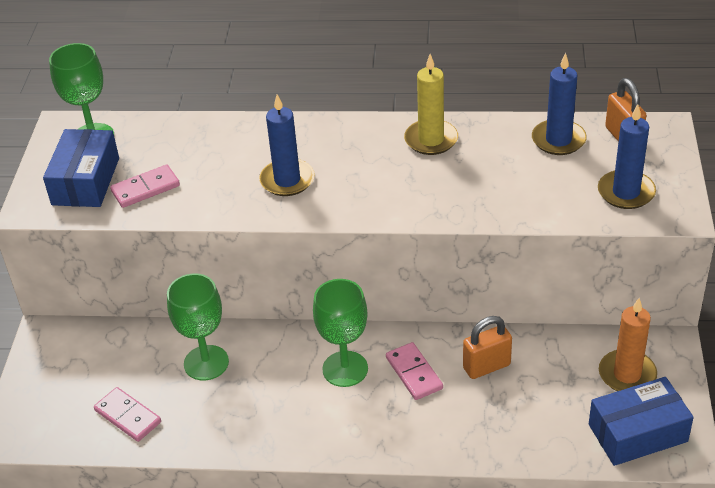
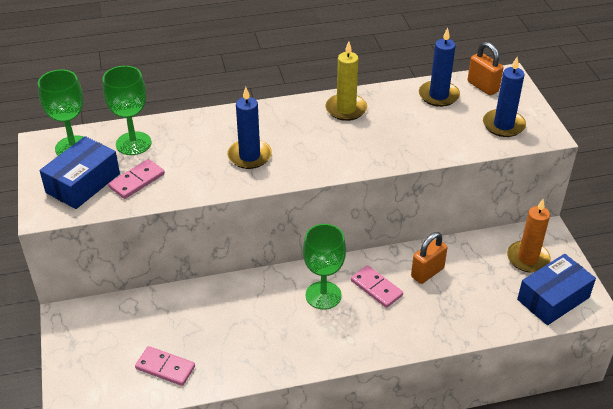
camera: 20 degrees left, 0 degrees up
(85, 181) = (83, 183): blue box -> blue box turned 45 degrees clockwise
(206, 363) = (212, 312): green goblet -> green goblet (133, 143)

